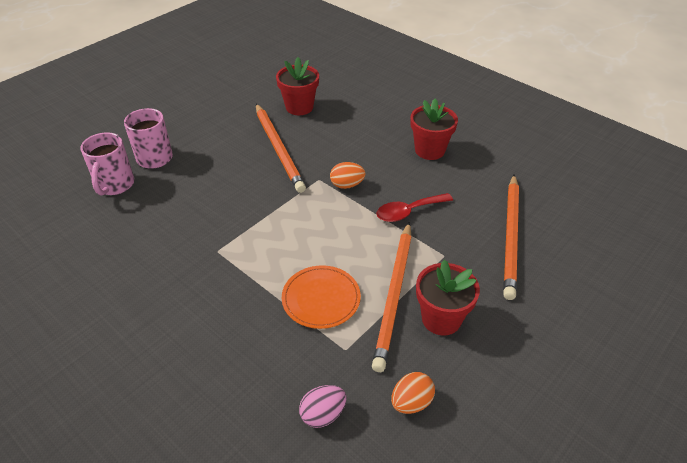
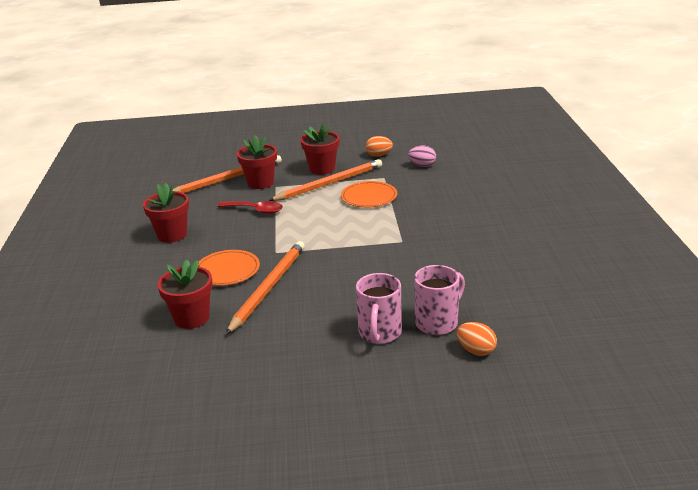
camera: 135 degrees left, 15 degrees down
(331, 146) = (227, 270): none -> orange plate
(347, 185) = (264, 240): orange egg -> orange egg (476, 350)
(468, 251) = (260, 183): none -> red flower pot

